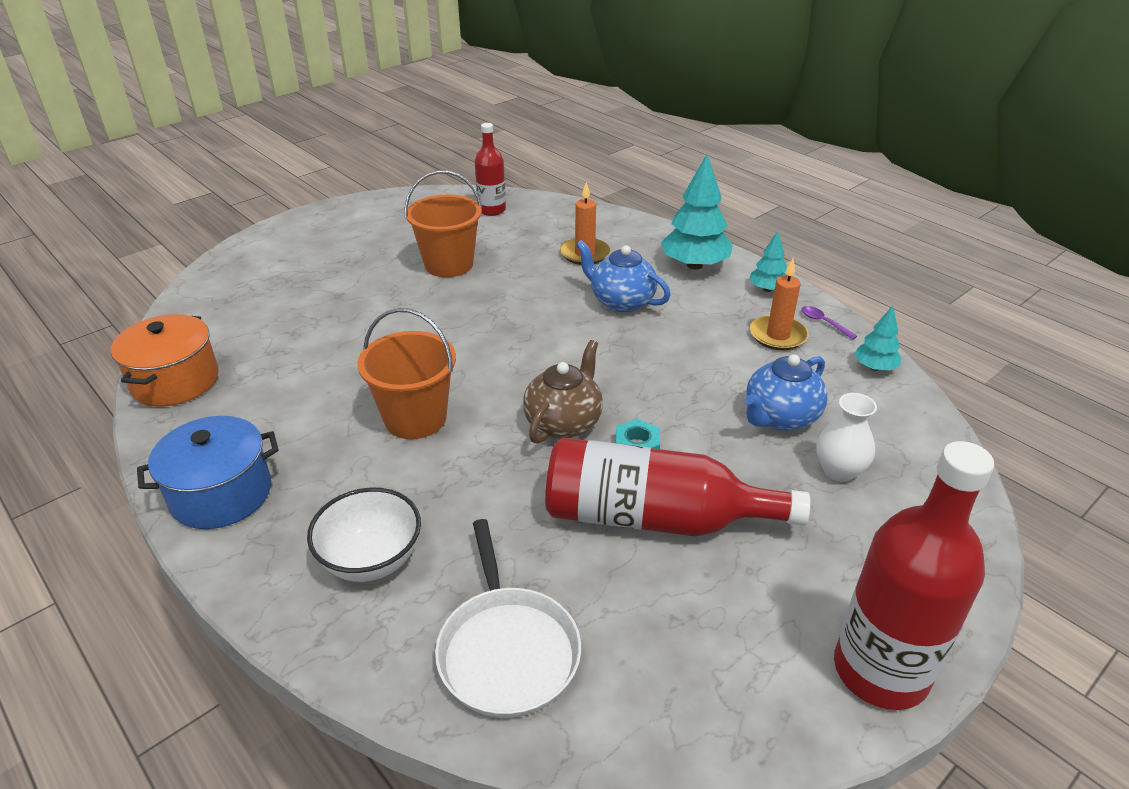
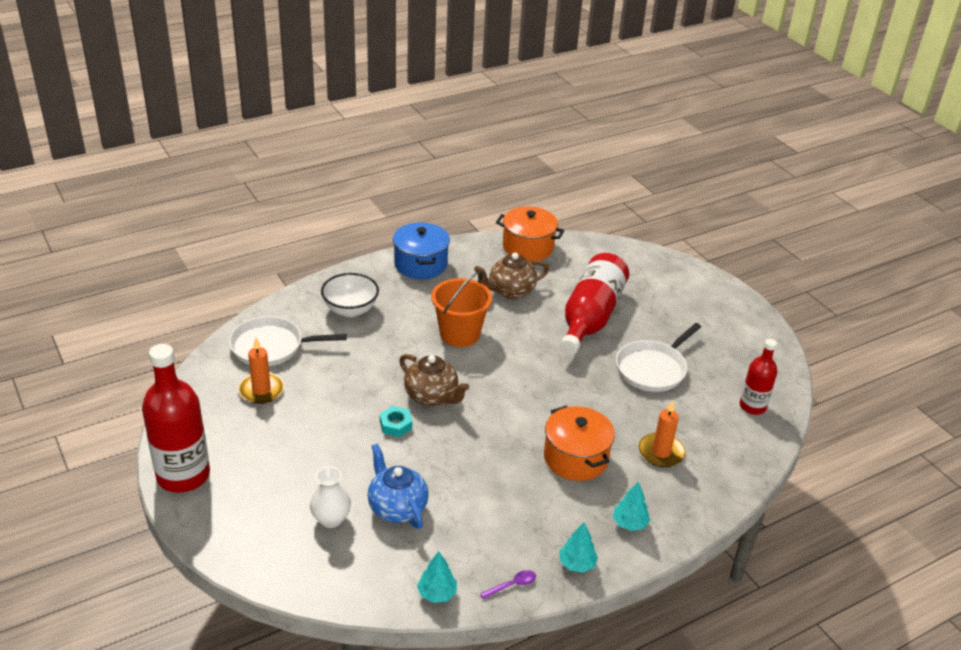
camera: 100 degrees right, 0 degrees up
(299, 384) = (510, 291): none -> brown teapot
(449, 264) = (653, 369): orange bucket -> white pan
(621, 301) = (575, 458): blue teapot -> orange pot
(653, 518) = (331, 417): red bottle -> red bottle (590, 317)
(694, 265) = (629, 523): turquoise tree -> turquoise tree, size x0.54
(778, 335) = (500, 544): orange candle -> orange candle (261, 390)

